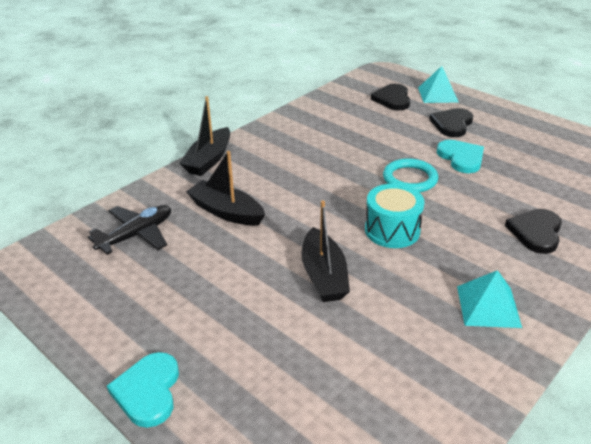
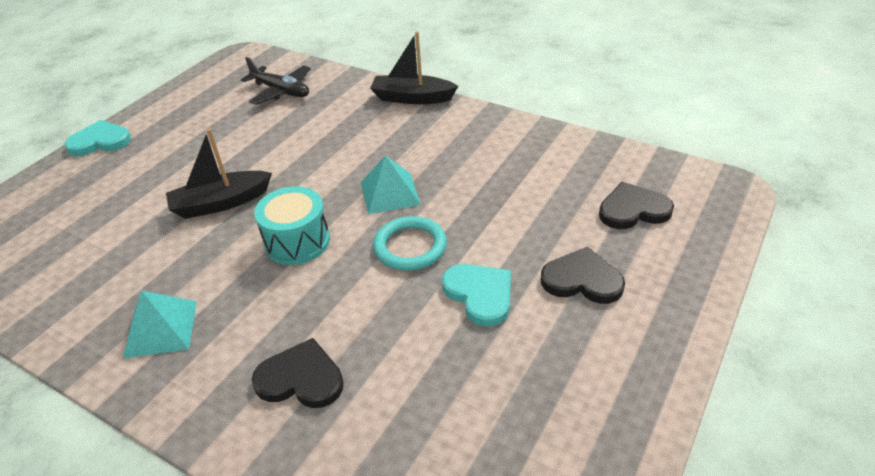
camera: 80 degrees right, 5 degrees up
(226, 212) = (320, 128): black boat -> none
(438, 94) = (681, 257): turquoise pyramid -> turquoise pyramid (390, 193)
(461, 158) = (480, 294): turquoise heart -> turquoise heart turned 90 degrees counterclockwise

